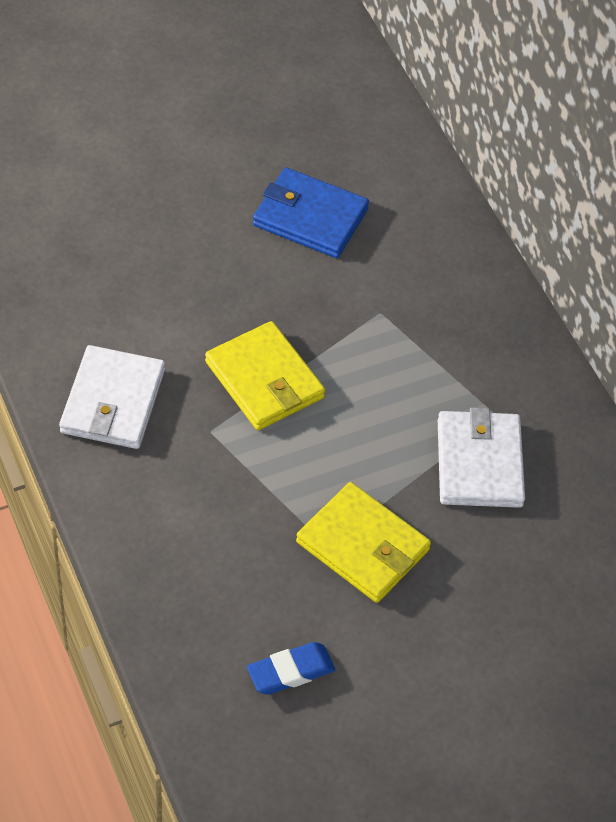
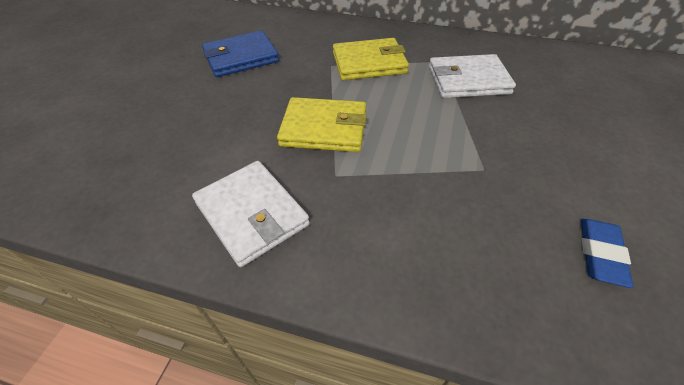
camera: 45 degrees left, 5 degrees down
(362, 546) = (497, 153): yellow wallet -> yellow wallet (369, 63)
(479, 463) = (468, 80): white wallet -> white wallet turned 45 degrees counterclockwise

